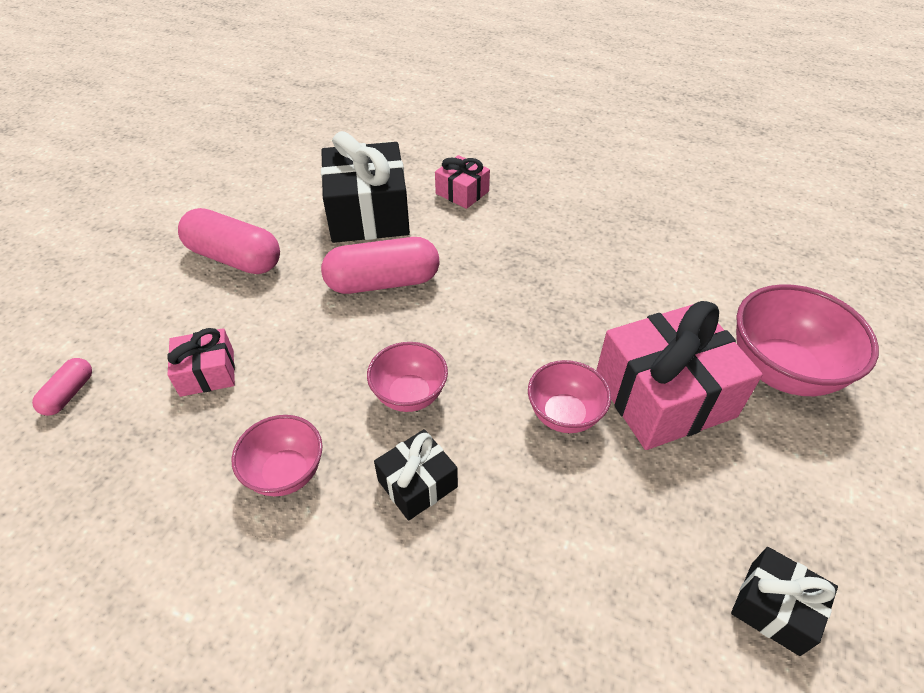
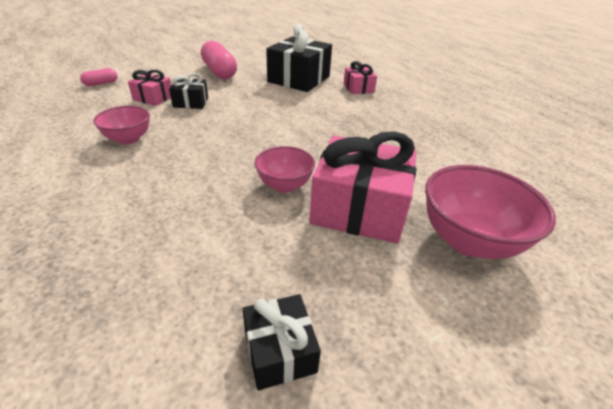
camera: 35 degrees right, 10 degrees down
(383, 282) = (269, 101): pink capsule -> none
(409, 395) = (219, 141): pink bowl -> none
(417, 483) = (172, 171): black gift -> black gift (191, 102)

